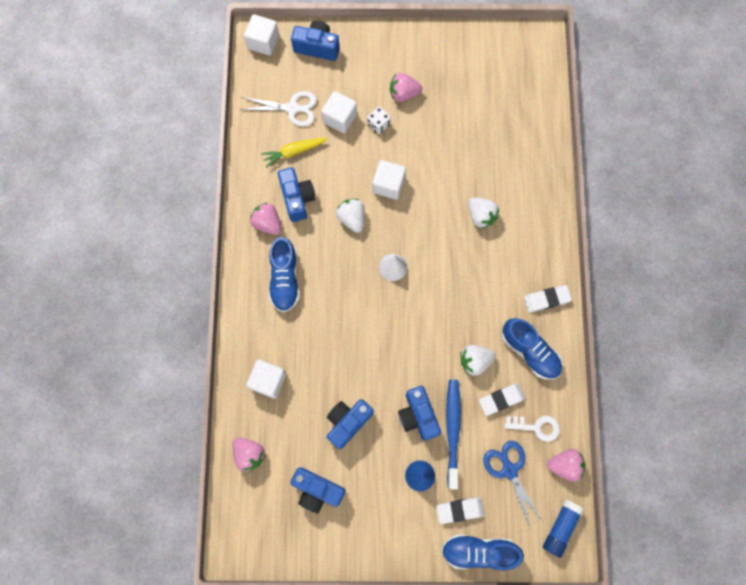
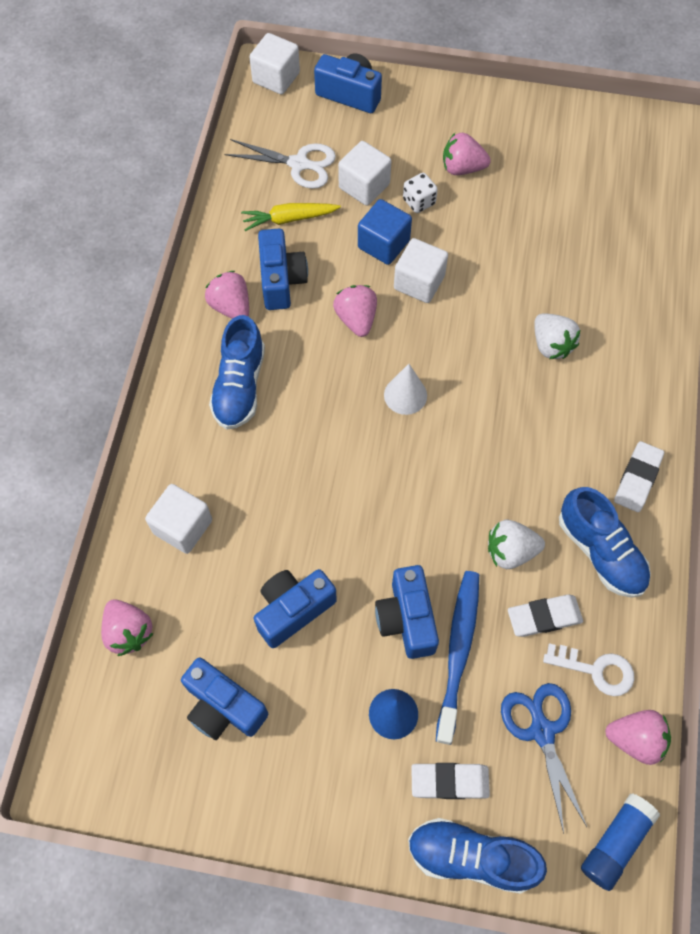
camera: 10 degrees right, 10 degrees down
(352, 218) = (356, 319): white strawberry -> pink strawberry
(360, 160) = (383, 244): none -> blue cube
(546, 299) = (637, 478): white eraser -> white eraser turned 60 degrees counterclockwise

